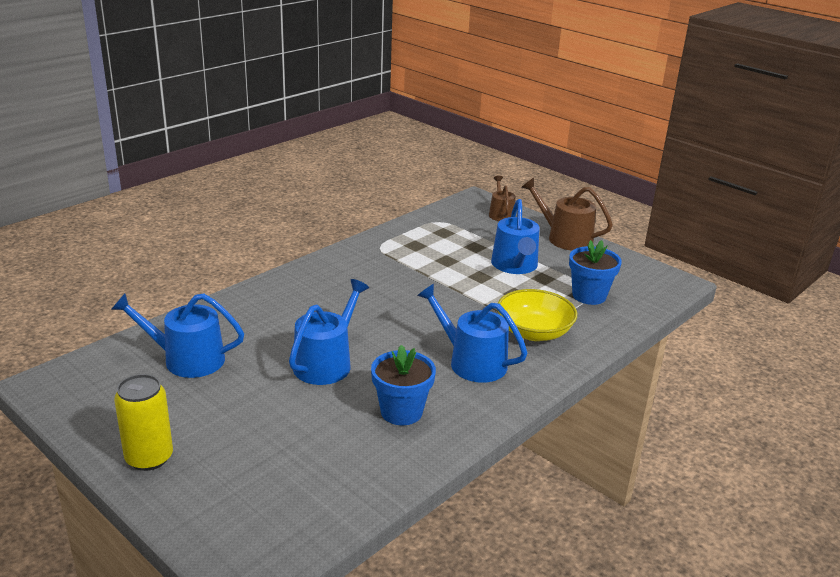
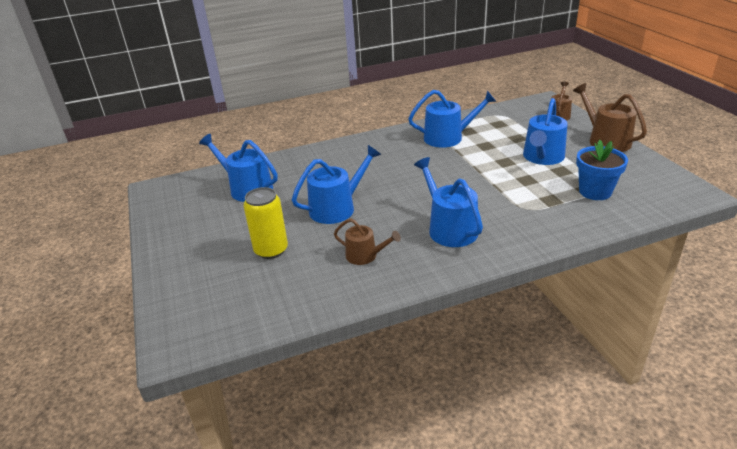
camera: 30 degrees right, 5 degrees up
(149, 458) = (175, 250): yellow can -> yellow can (271, 250)
(398, 256) = (448, 137): none -> blue watering can
(401, 412) = (365, 256): blue flower pot -> brown watering can
(534, 332) = (521, 214): yellow bowl -> none

